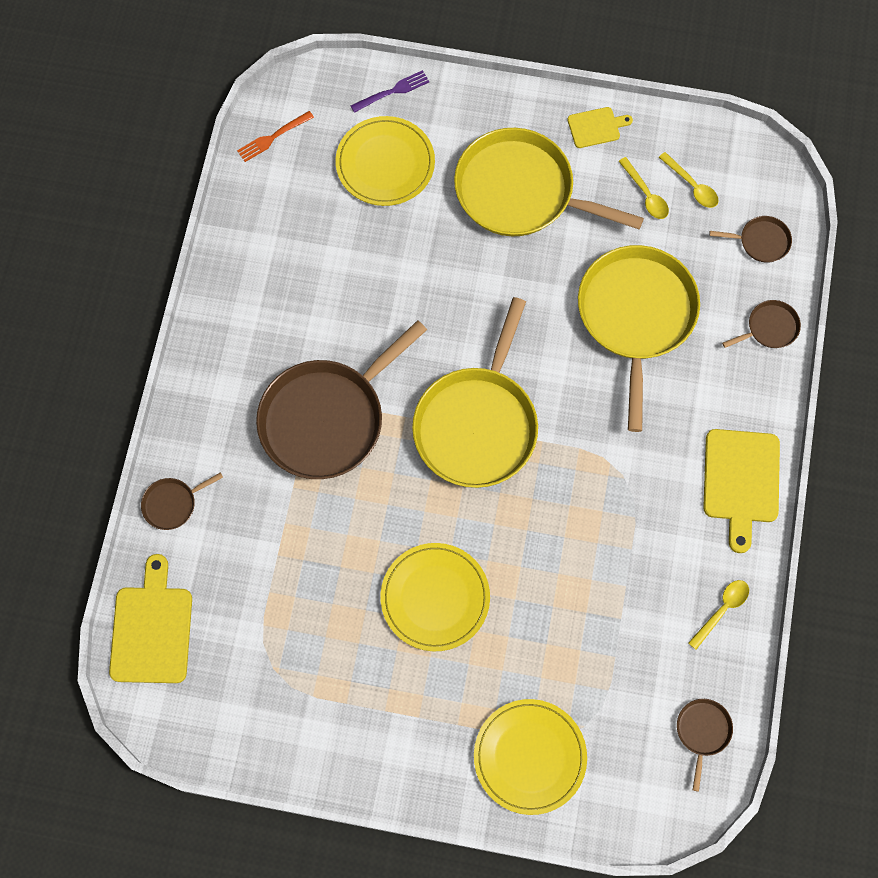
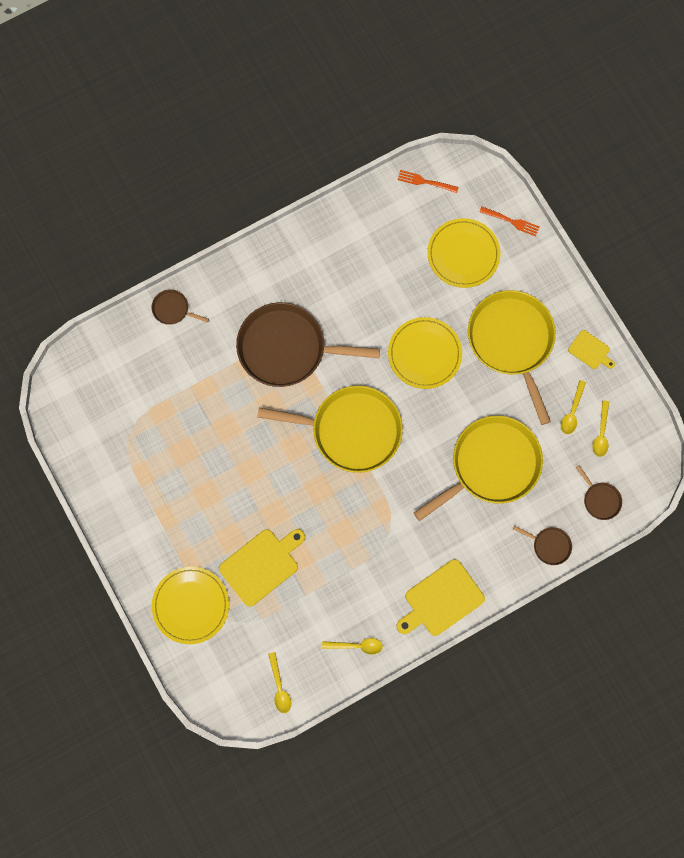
camera: 50 degrees right, 5 degrees up
(151, 629) = (99, 356): yellow cutting board -> yellow cutting board (261, 565)
(392, 91) = (511, 221): purple fork -> orange fork
(435, 598) = (235, 486): yellow plate -> yellow plate (424, 354)
(477, 425) = (351, 430): yellow pan -> yellow pan turned 150 degrees counterclockwise
(702, 731) = (279, 687): brown pan -> yellow spoon

